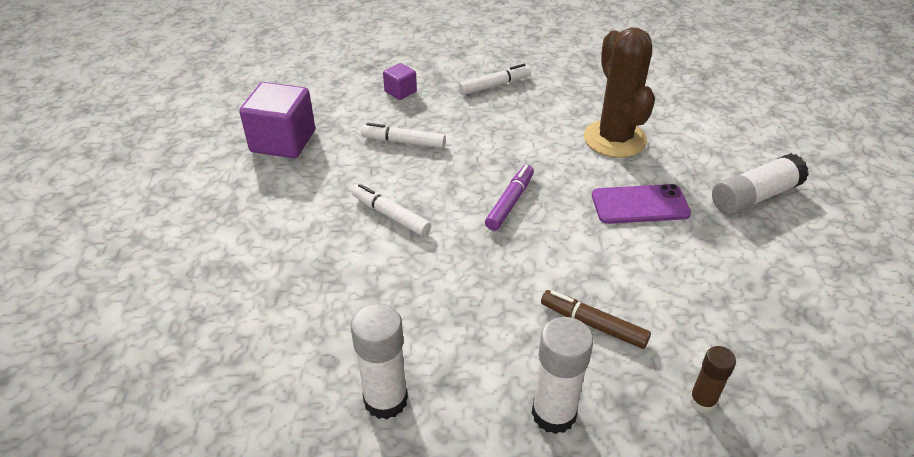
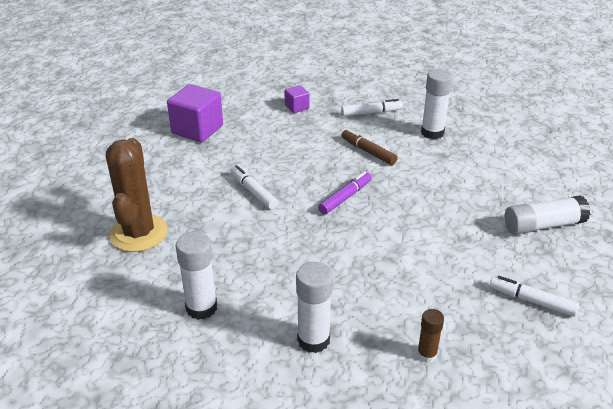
camera: 15 degrees right, 5 degrees down
(403, 142) = (284, 143): white marker -> white marker (532, 301)
(577, 100) = (432, 133): none -> white glue stick
(593, 324) = (369, 290): brown marker -> brown marker (368, 152)
(614, 139) = (449, 166): brown cactus -> brown cactus (139, 233)
(640, 205) = (446, 216): purple phone -> none

